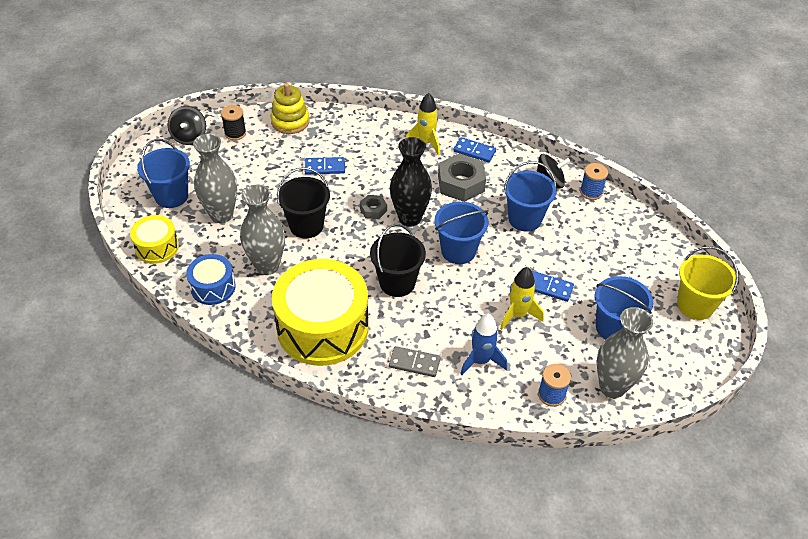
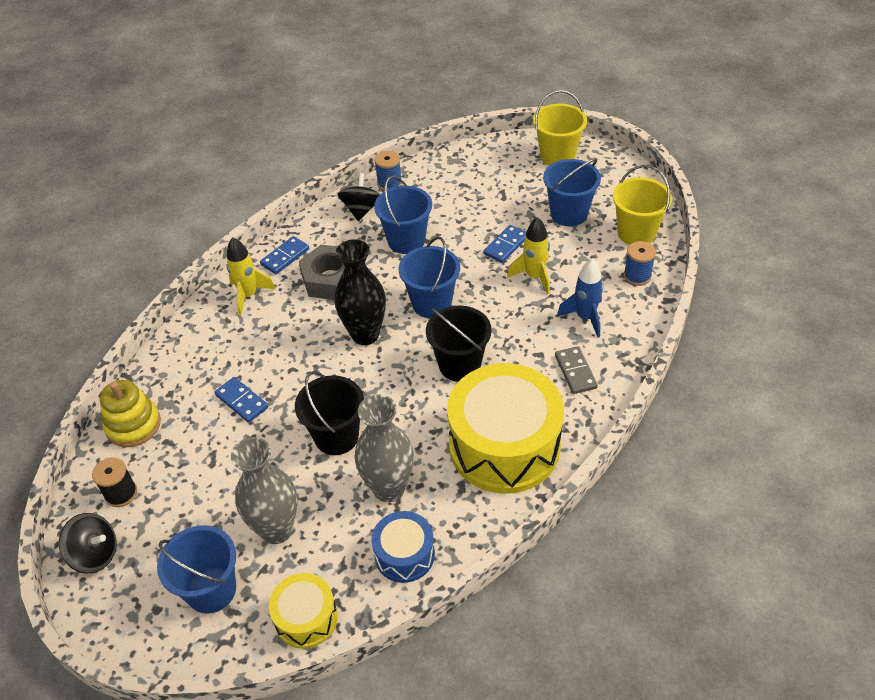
camera: 70 degrees left, 0 degrees up
(324, 167) = (242, 401): blue domino -> blue domino turned 60 degrees counterclockwise
(373, 210) = (338, 365): grey nut -> none
(414, 363) = (575, 372): grey domino -> grey domino turned 45 degrees counterclockwise
(612, 387) = (636, 233): grey vase -> yellow bucket

